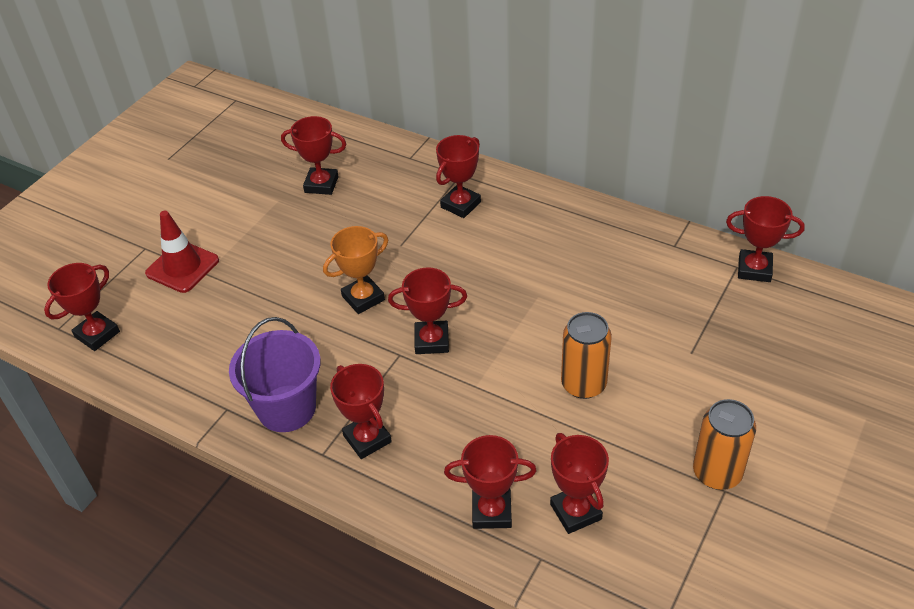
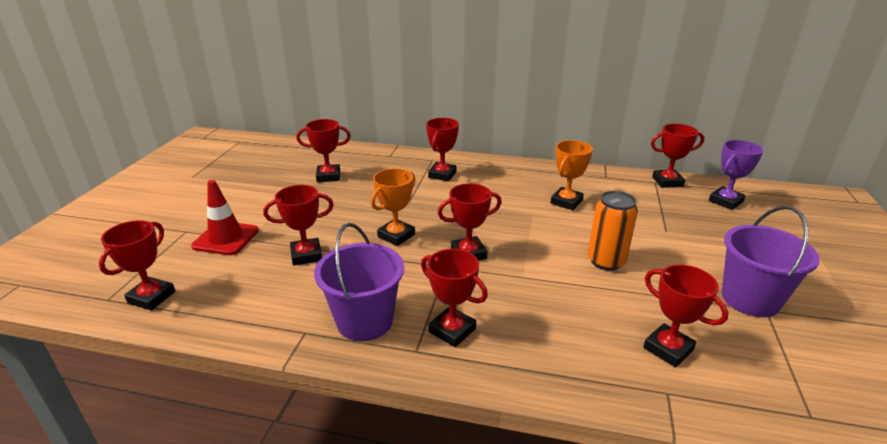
camera: 20 degrees left, 15 degrees down
(491, 511) = (598, 364): red trophy -> red trophy (306, 255)
(593, 281) = (566, 202): none -> orange trophy
(717, 473) = (750, 299): orange can -> purple bucket
(809, 319) = (725, 201): none -> purple trophy

